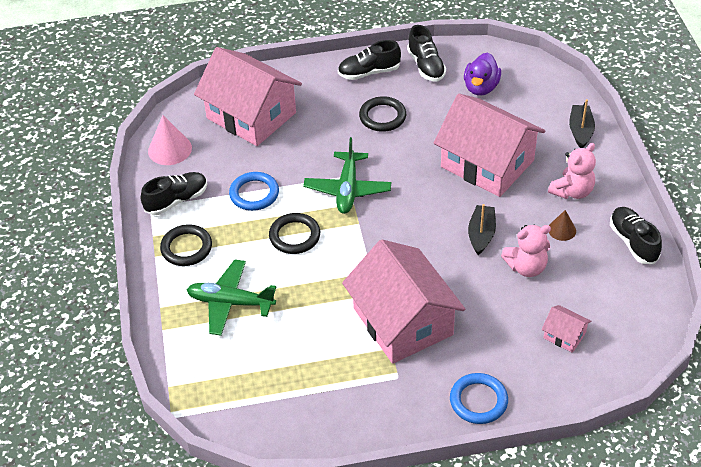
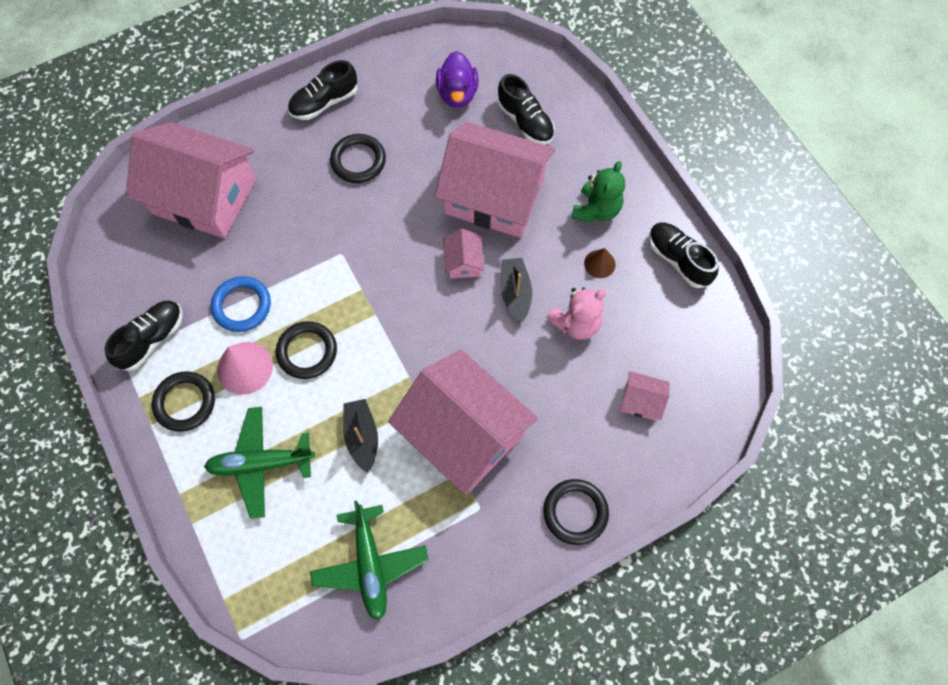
camera: 20 degrees left, 20 degrees up
(170, 149) = (120, 269): pink cone -> pink cone (245, 368)
(347, 189) = (348, 271): green plane -> green plane (370, 564)
(426, 66) = (387, 78): black shoe -> black shoe (525, 122)
(445, 203) = (463, 262): none -> pink house
(478, 401) = (575, 512): blue ring -> black ring
(572, 191) = (596, 210): pink teddy bear -> green teddy bear
(580, 131) = (582, 127): black boat -> black boat (362, 437)

